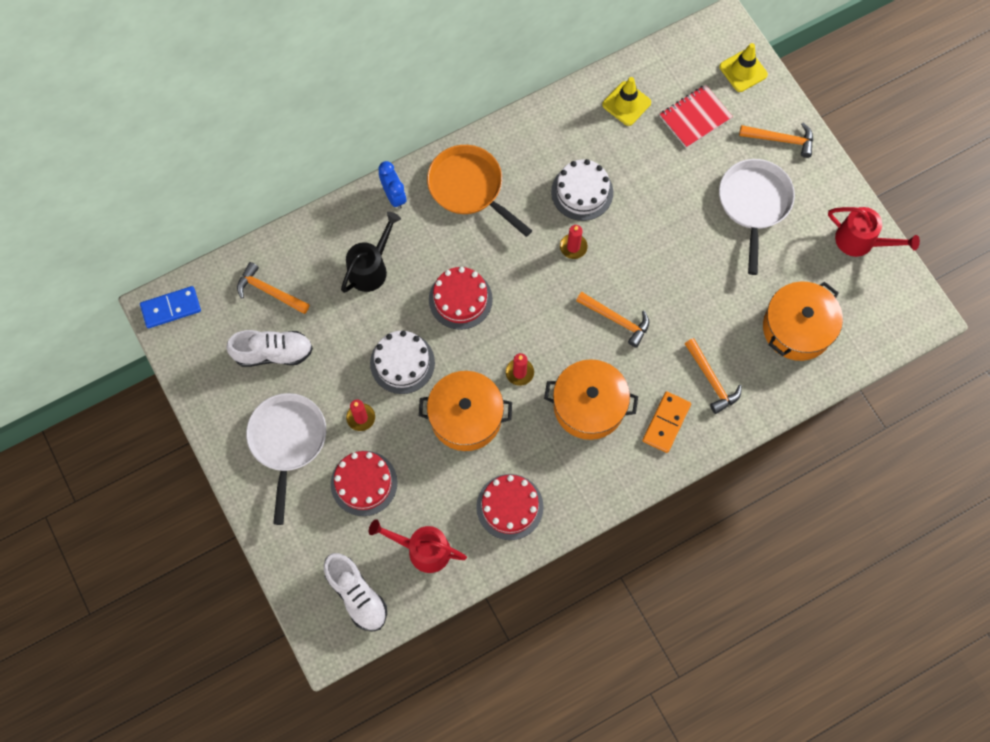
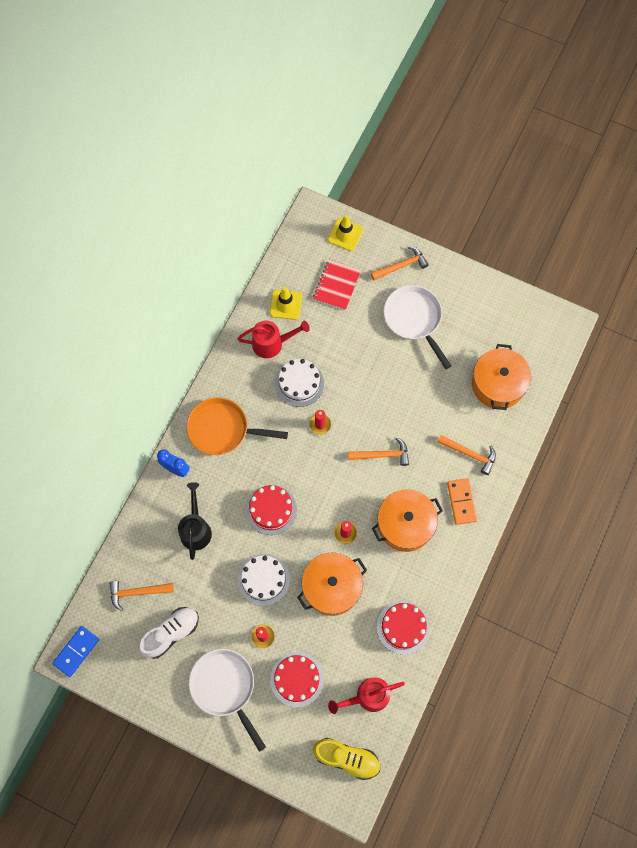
camera: 35 degrees left, 0 degrees up
(357, 595) = (347, 758): white shoe -> yellow shoe
(861, 241) = (497, 301): red watering can -> red watering can (272, 343)

